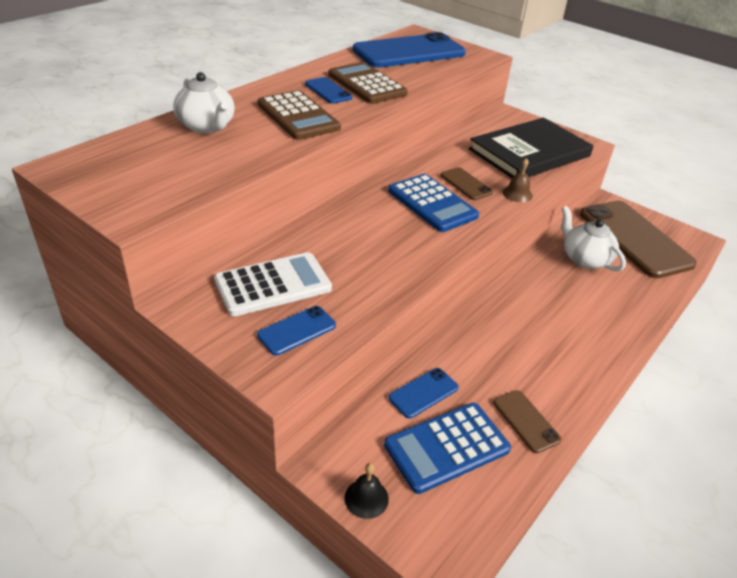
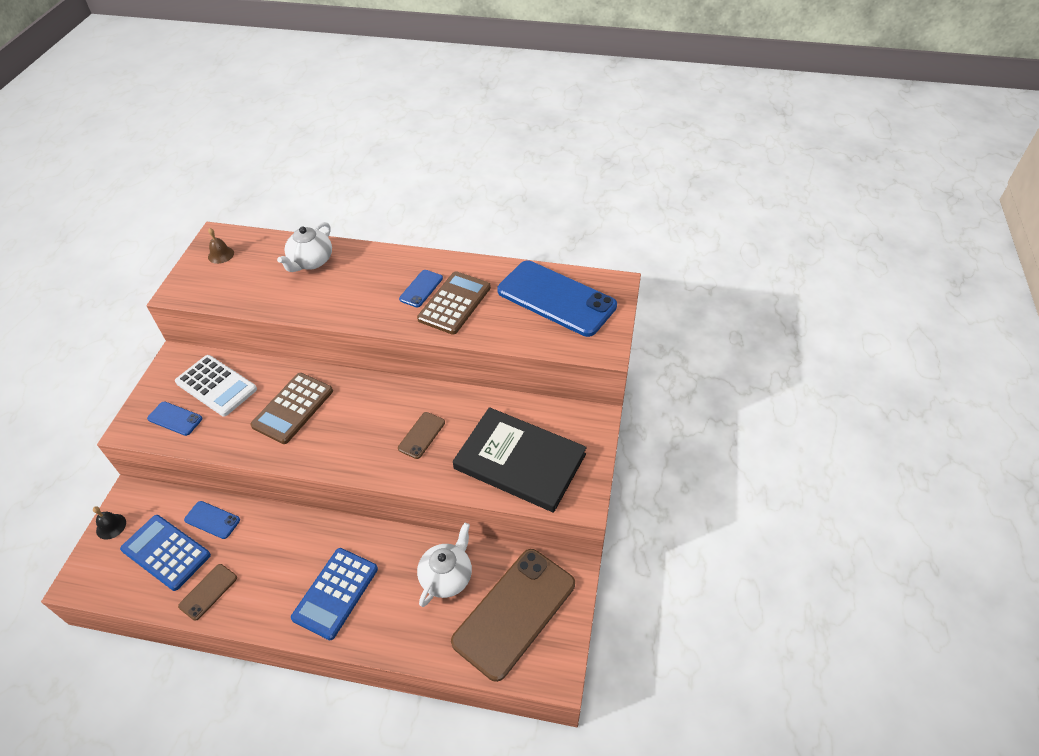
camera: 65 degrees right, 10 degrees up
(298, 116) = (361, 294): brown calculator -> brown calculator (293, 408)
(432, 203) = (373, 425): blue calculator -> blue calculator (335, 593)
(517, 194) = (430, 476): brown bell -> brown bell (221, 255)

